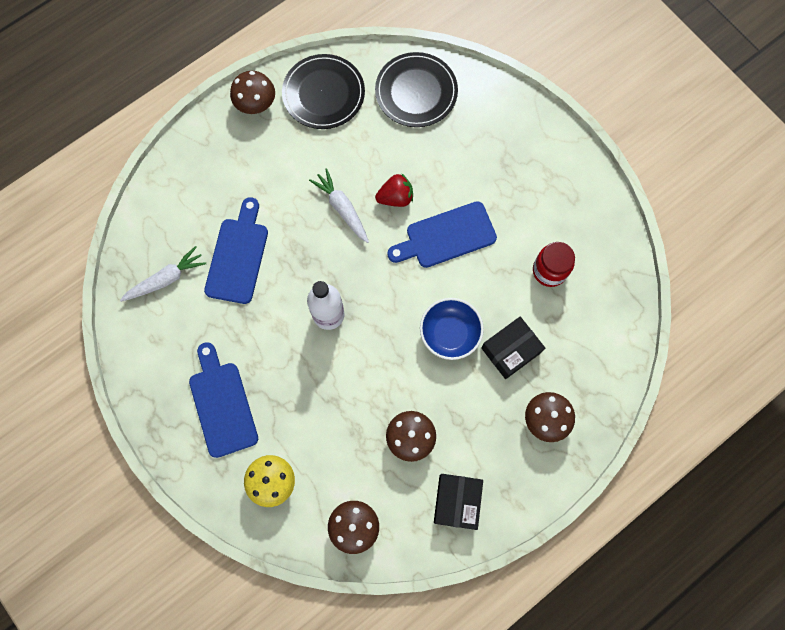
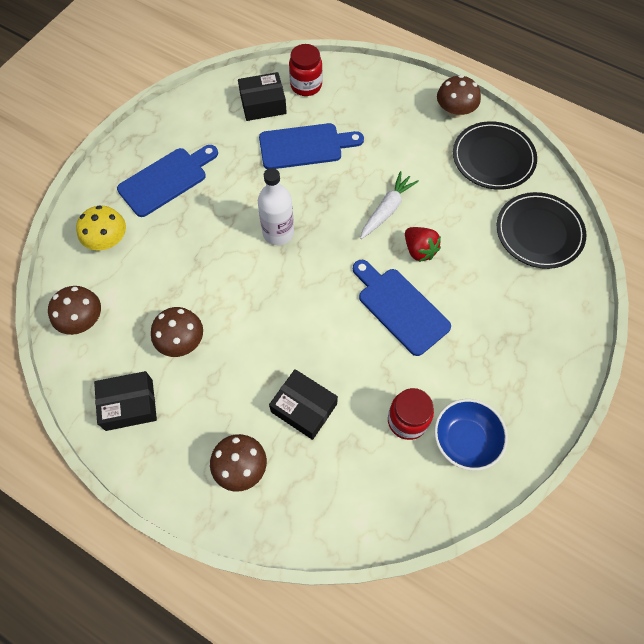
camera: 70 degrees right, 10 degrees down
(161, 229) = (306, 85): none -> red jar
(166, 279) = (263, 104): white carrot -> black box
(450, 333) = (300, 343): blue bowl -> blue bowl (465, 440)

